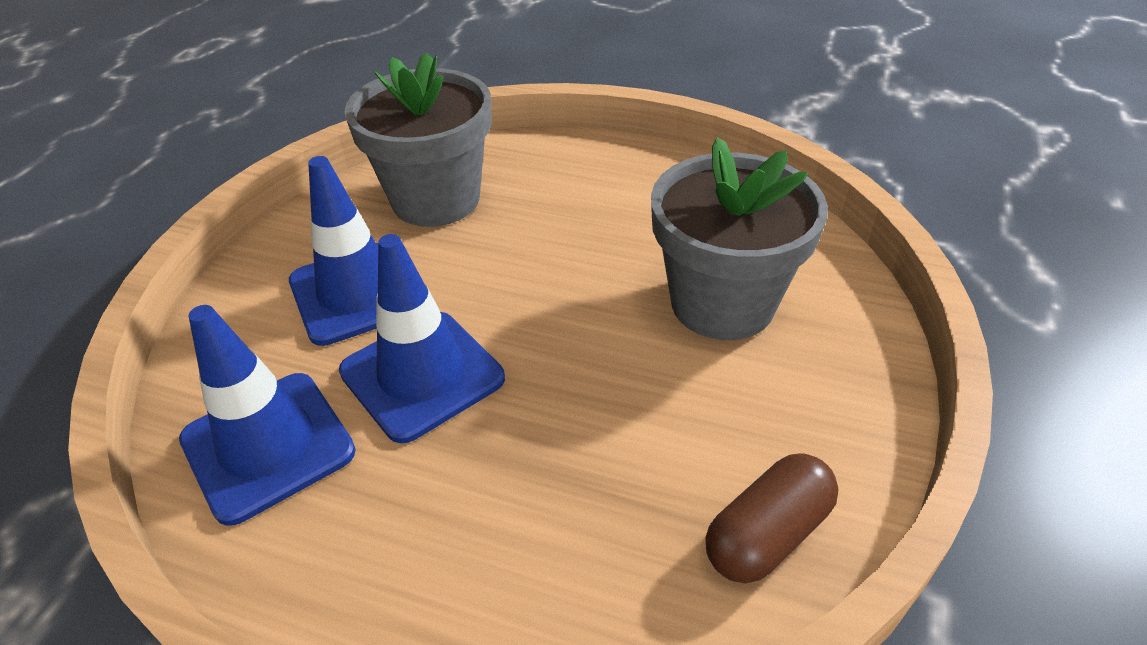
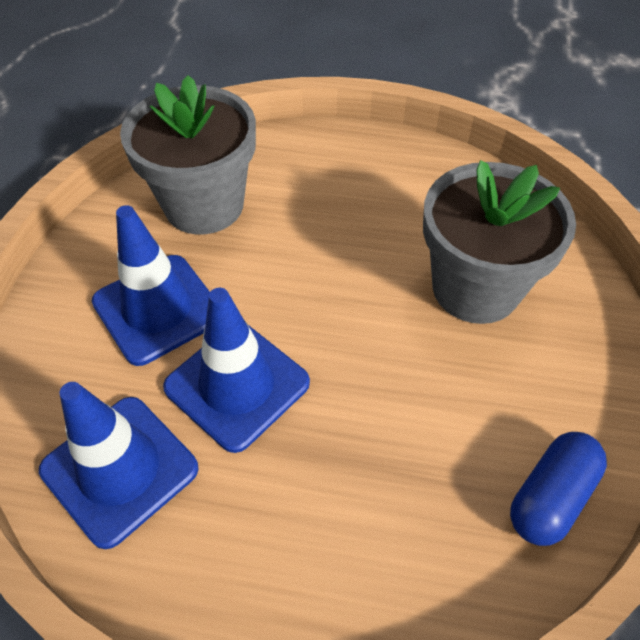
camera: 10 degrees left, 10 degrees up
(767, 534) = (550, 496): brown capsule -> blue capsule

